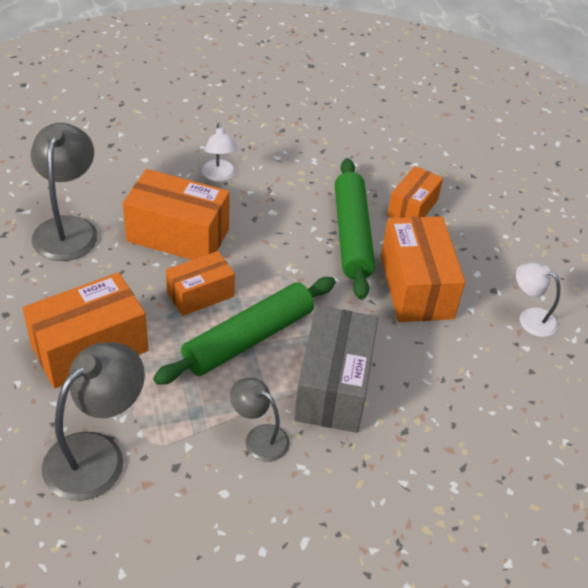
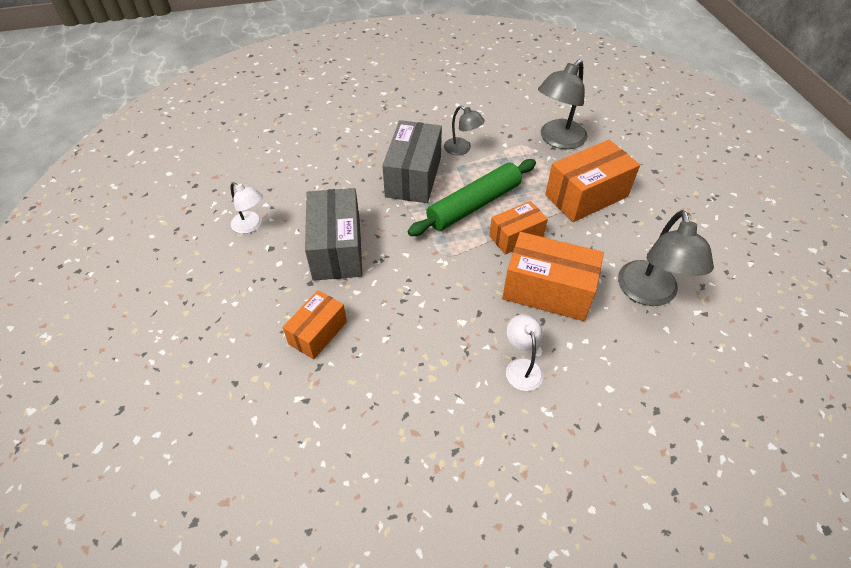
camera: 175 degrees left, 5 degrees up
(352, 235) = (385, 297): green rolling pin -> none
(416, 287) = (337, 249): orange box -> grey box

